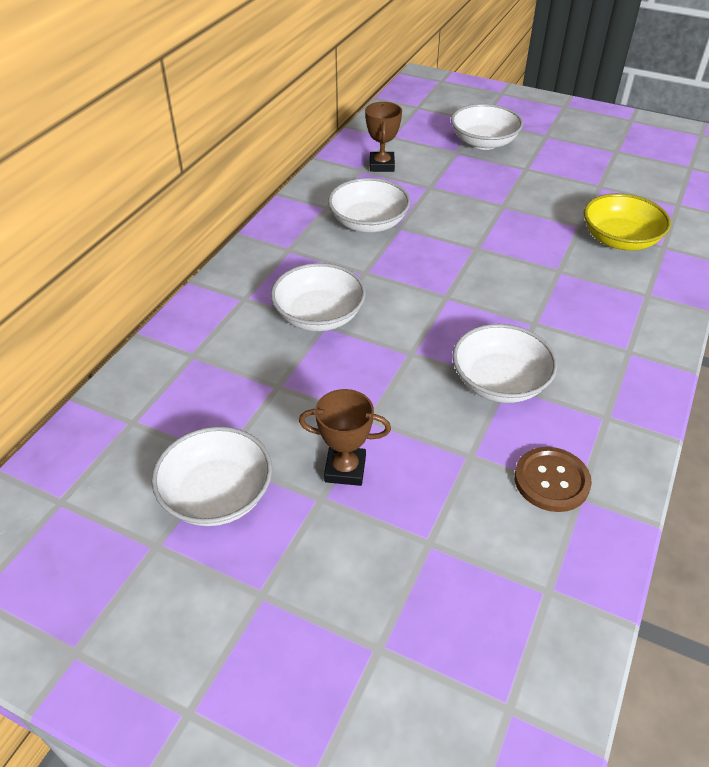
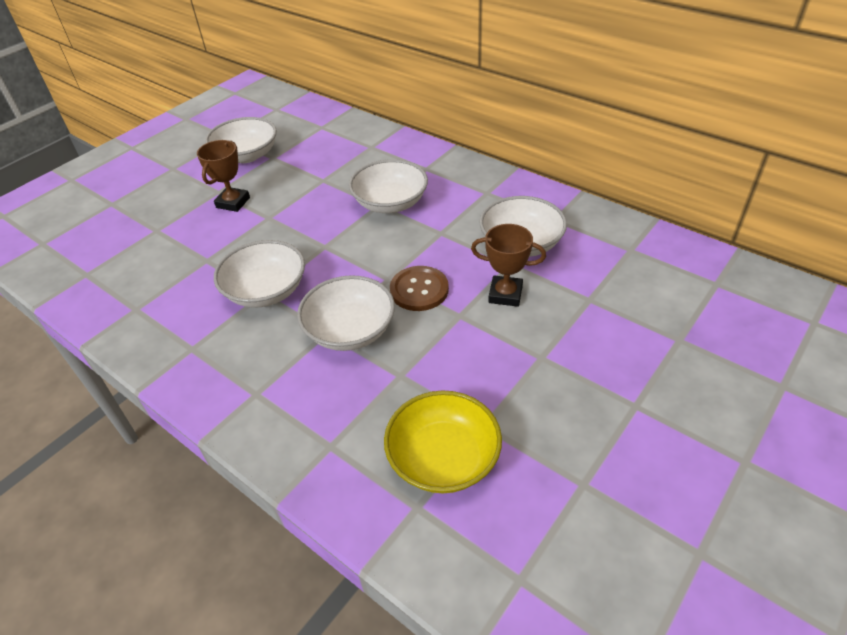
camera: 105 degrees right, 0 degrees up
(382, 165) = (640, 266): brown trophy -> brown trophy (505, 294)
(484, 142) = (710, 375): white bowl -> white bowl (350, 330)
(551, 480) = (157, 297): brown button -> brown button (419, 290)

